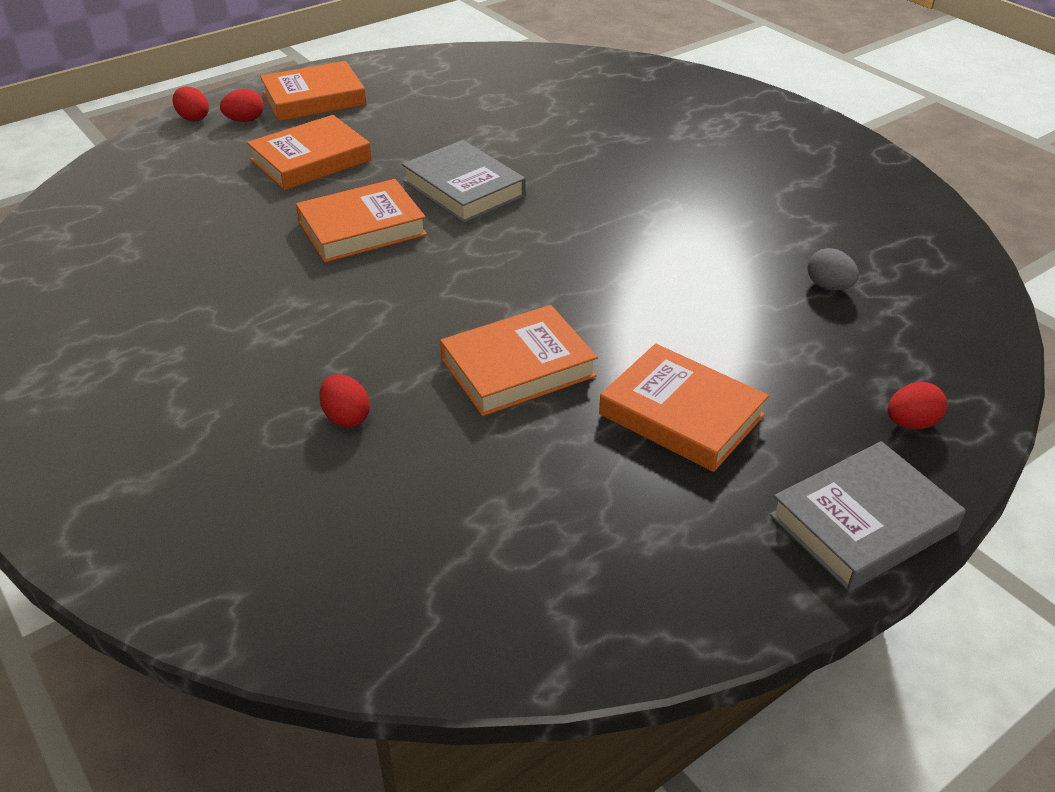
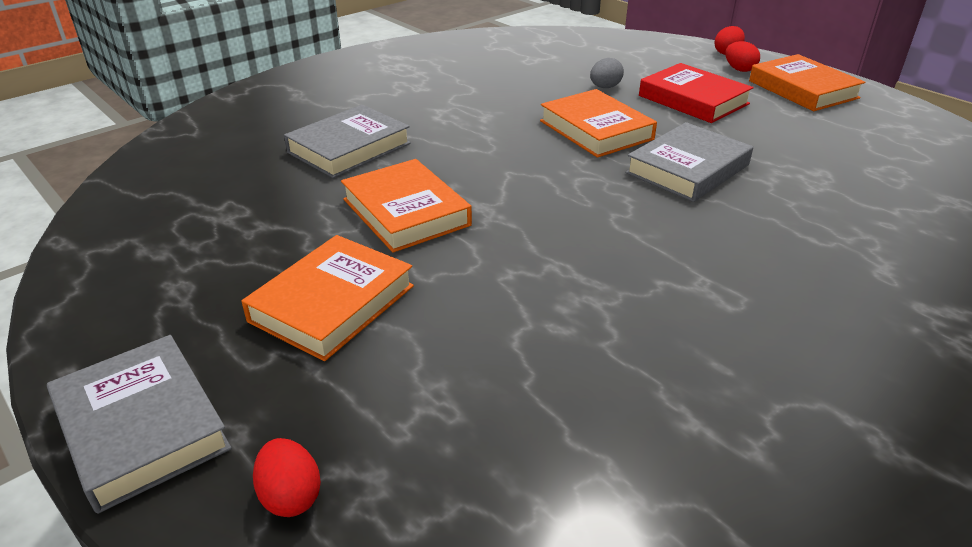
camera: 85 degrees right, 5 degrees down
(311, 160) = (693, 100): orange book -> red book
(346, 417) = (349, 148): red egg -> grey book
(829, 286) = (588, 441): grey egg -> grey egg (605, 87)

